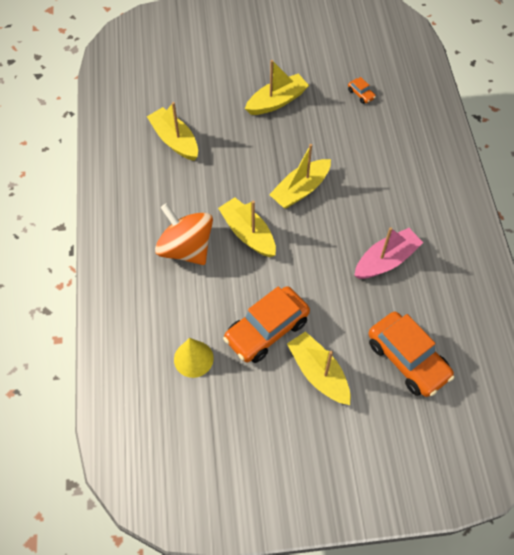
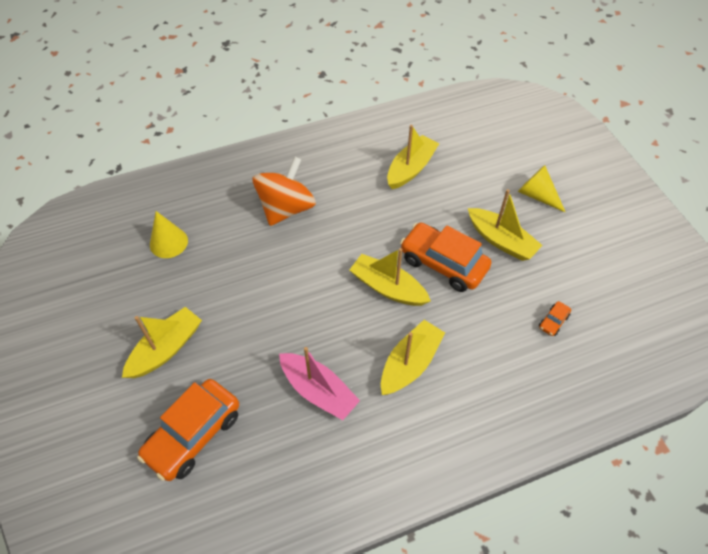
camera: 75 degrees right, 5 degrees down
(238, 64) = (537, 195): none -> yellow cone
(248, 233) = (317, 253): yellow boat -> yellow boat (410, 363)
(267, 330) = (208, 293): orange car -> orange car (443, 264)

